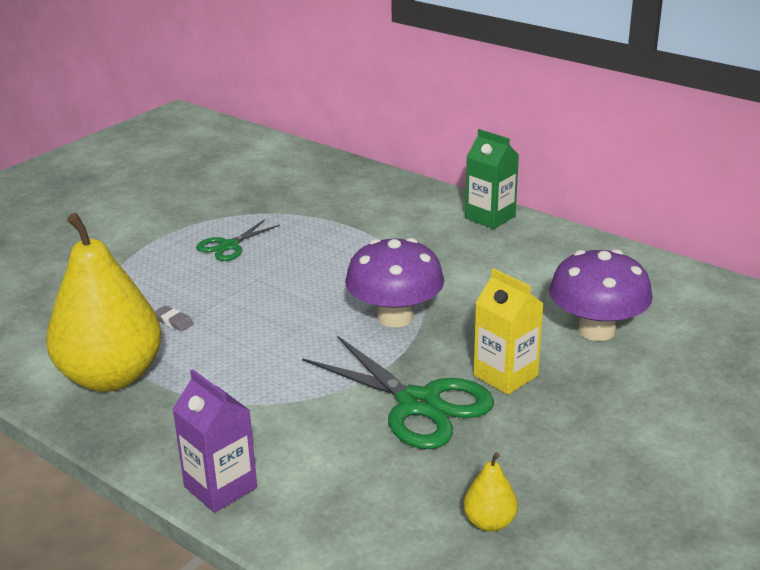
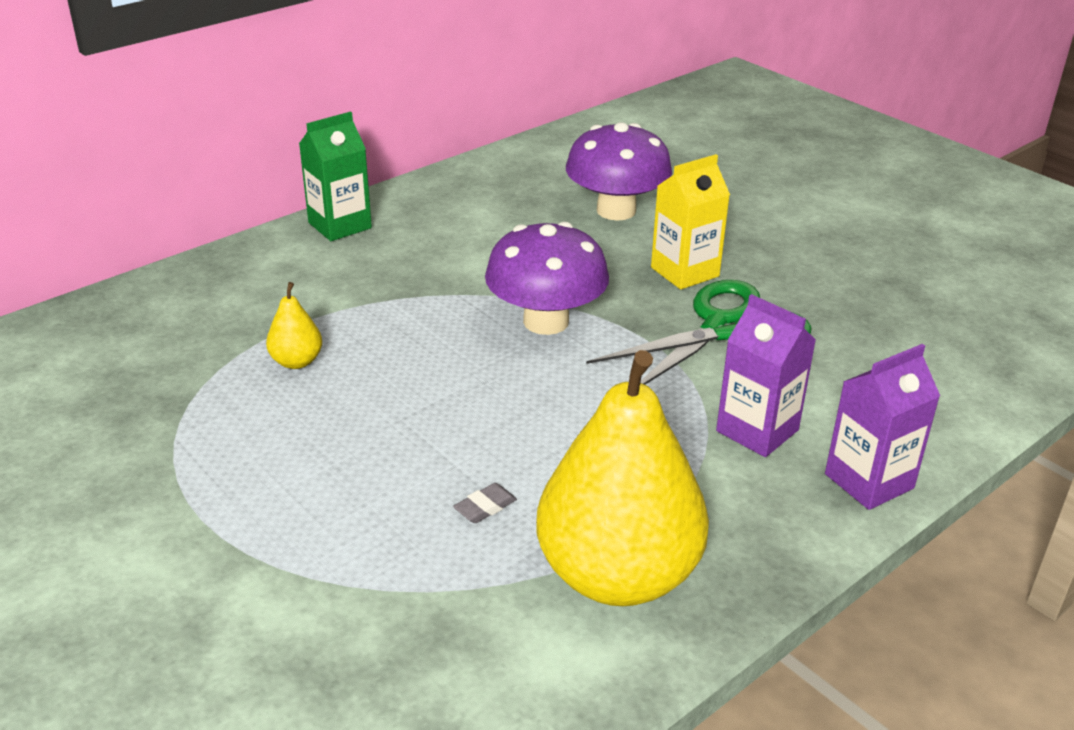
camera: 80 degrees left, 5 degrees up
(229, 246) = (281, 440): green scissors -> none
(276, 427) = (757, 430): none -> purple carton
(489, 522) = (916, 318): yellow pear -> yellow pear (297, 362)

